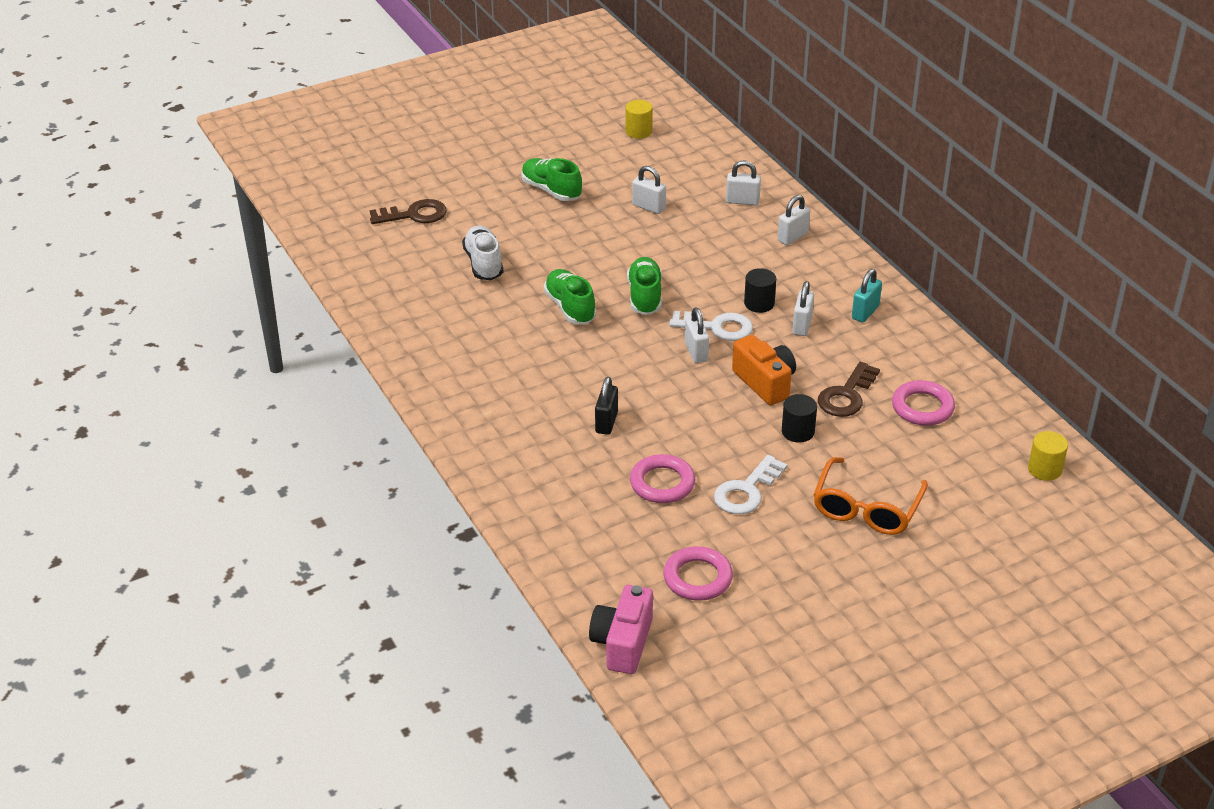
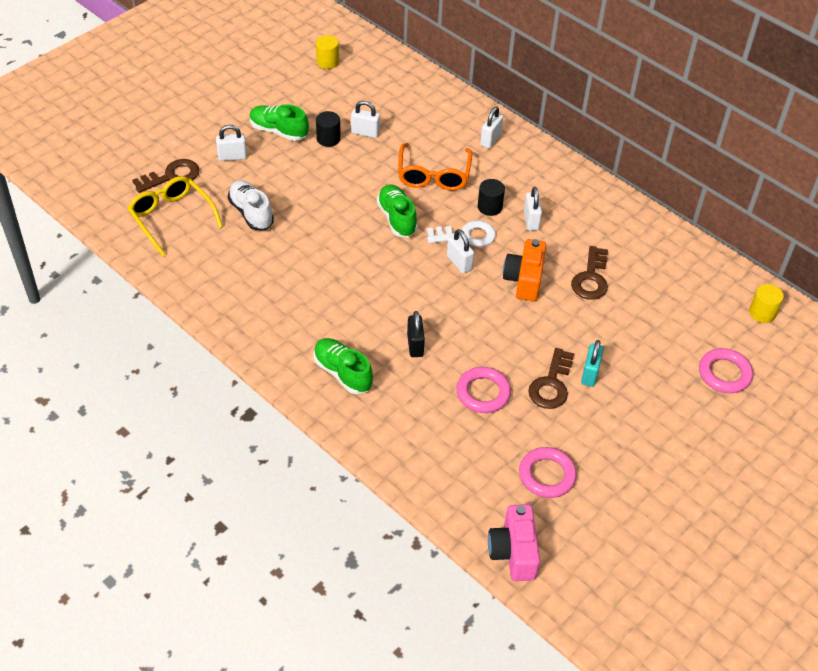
camera: 20 degrees left, 10 degrees up
(396, 253) = (171, 218): none -> yellow glasses
(570, 308) = (340, 241): green shoe -> green shoe (342, 373)
(742, 201) = (437, 113): white padlock -> white padlock (232, 156)
(746, 491) = (551, 384): white key -> brown key
(765, 382) = (524, 280): orange camera -> orange camera turned 120 degrees counterclockwise
(798, 432) = (568, 320): black cylinder -> black cylinder (328, 139)
(865, 312) = (574, 199): turquoise padlock -> turquoise padlock (590, 374)
(866, 508) = (648, 379): orange glasses -> orange glasses (433, 175)
(922, 407) = (652, 277): pink ring -> pink ring (724, 374)

